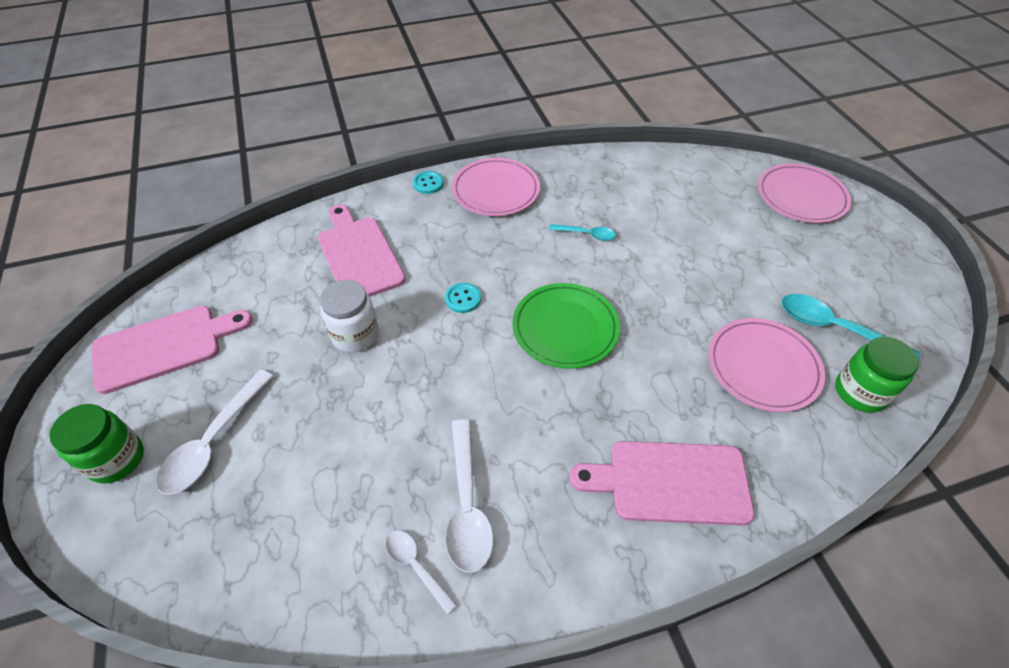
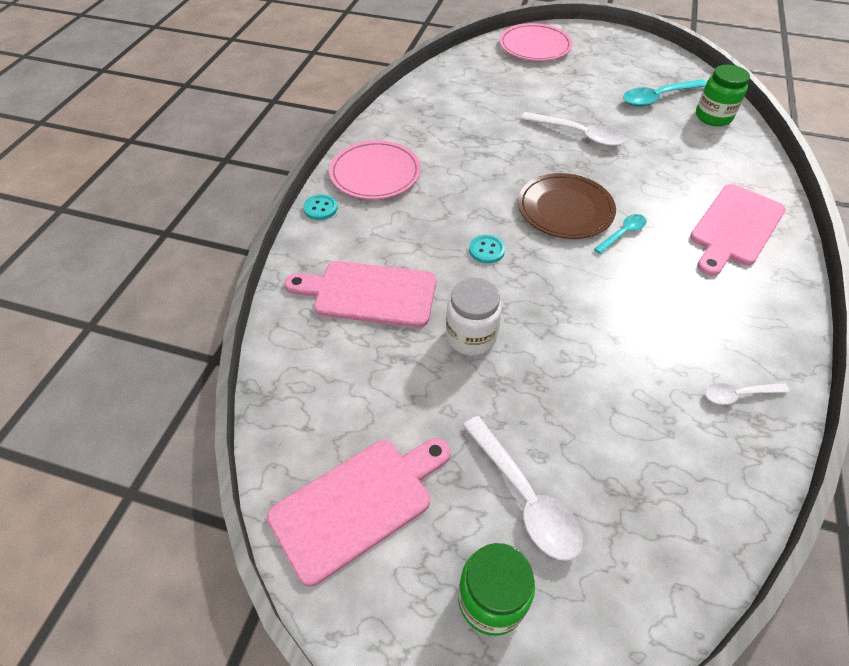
camera: 55 degrees left, 0 degrees up
(164, 346) = (357, 504): pink cutting board -> pink cutting board turned 45 degrees clockwise
(467, 504) = (698, 340): white spoon -> white spoon (579, 135)
(565, 328) = (565, 209): green plate -> brown plate
(586, 234) = (478, 152): turquoise spoon -> turquoise spoon (622, 233)
(763, 367) = (668, 141): pink plate -> none

